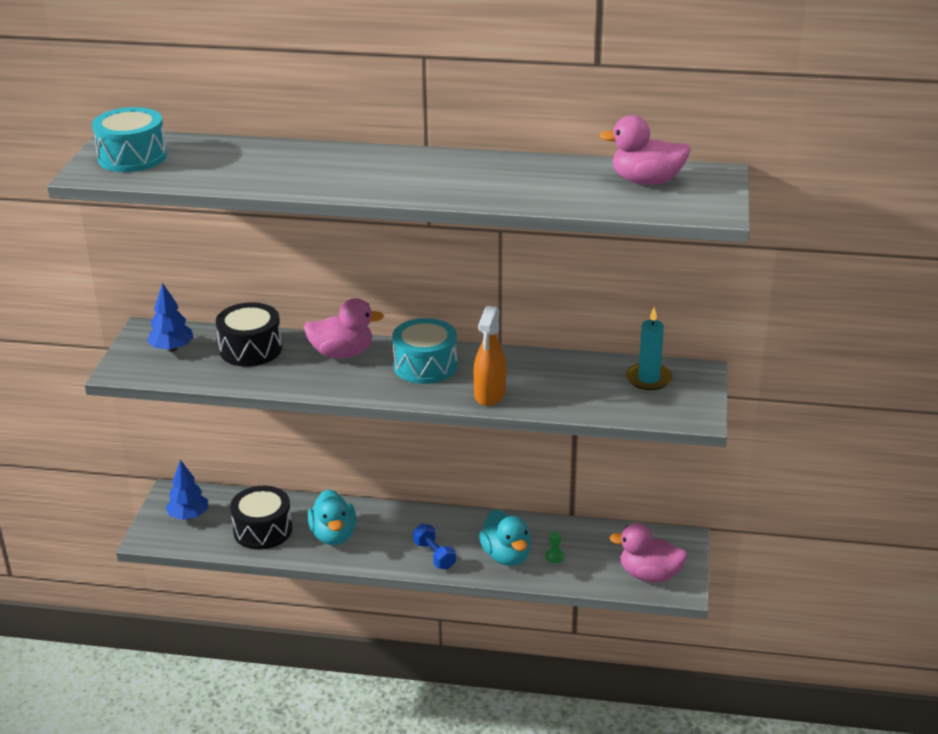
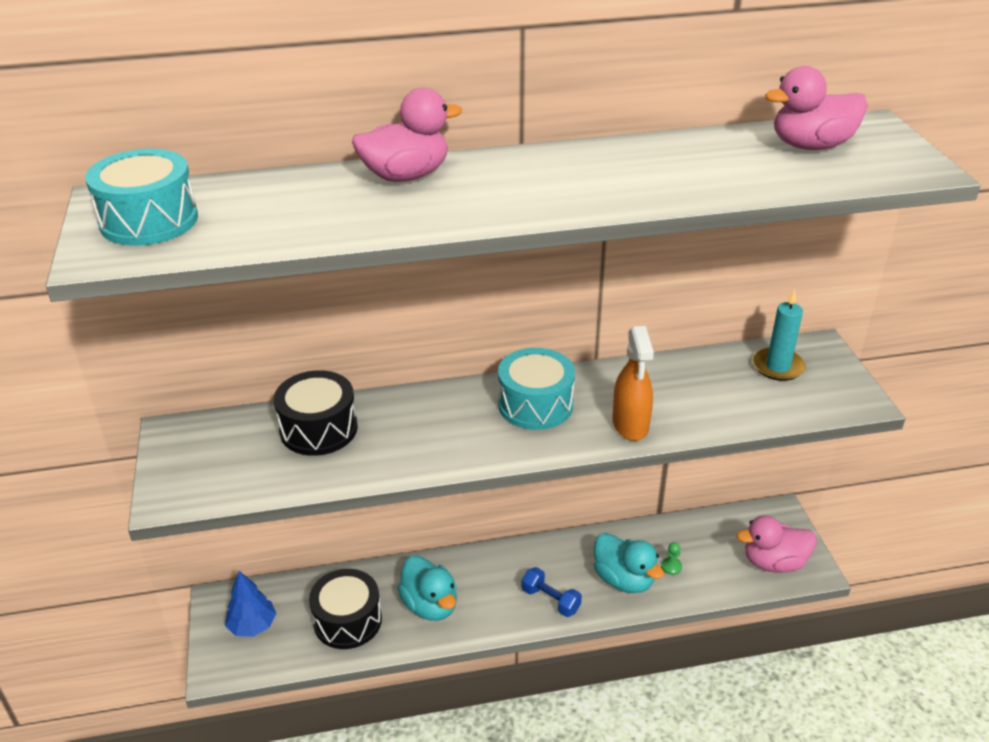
camera: 20 degrees left, 5 degrees up
(172, 348) = (219, 450): blue tree -> none
(342, 353) = (431, 410): pink duck -> pink duck (406, 176)

